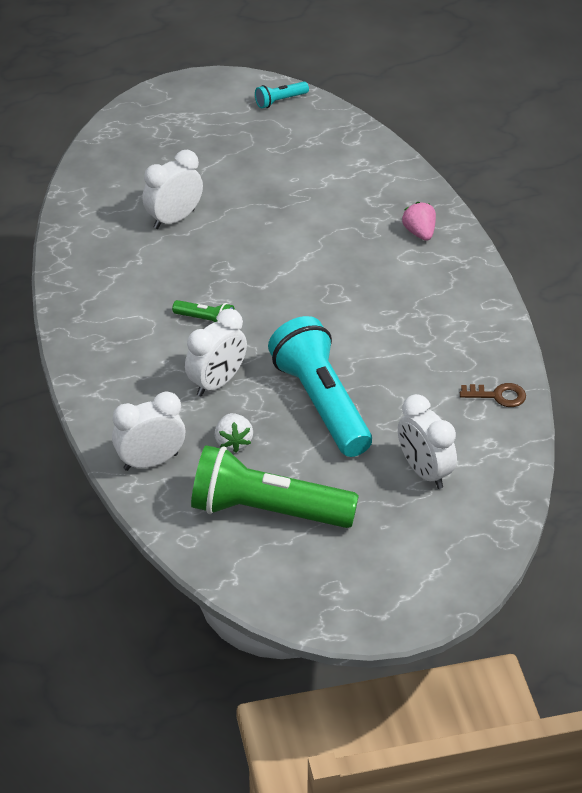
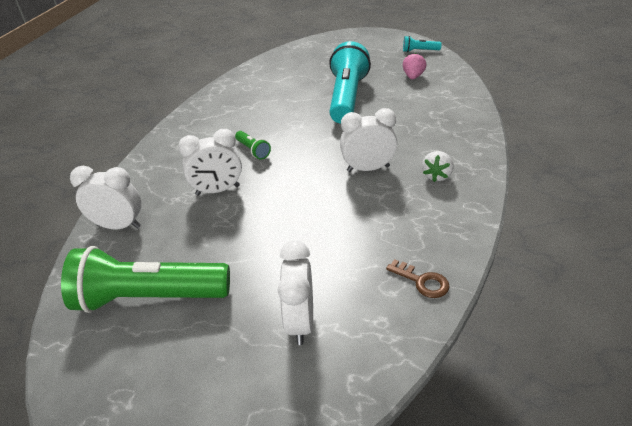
camera: 35 degrees right, 5 degrees down
(174, 219) = (295, 92): white clock -> white clock (368, 169)
(233, 442) = (184, 234): white strawberry -> white strawberry (437, 176)
(267, 511) = (149, 298): green flashlight -> green flashlight turned 45 degrees counterclockwise
(321, 403) = (272, 231): turquoise flashlight -> turquoise flashlight (347, 97)
(419, 233) = (452, 141): pink strawberry -> pink strawberry (413, 77)

